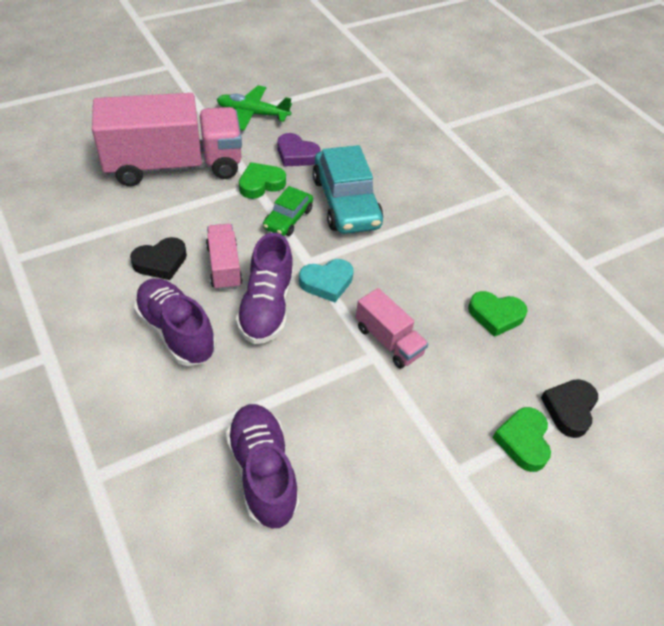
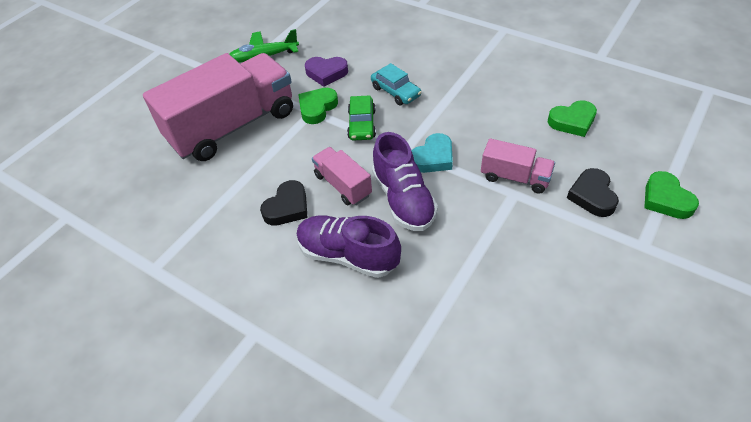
camera: 20 degrees left, 0 degrees up
(262, 472) = (509, 325): purple shoe -> none
(346, 202) = (395, 92): turquoise car -> turquoise car, size x0.55
(569, 409) = (675, 161): black heart -> black heart (592, 196)

